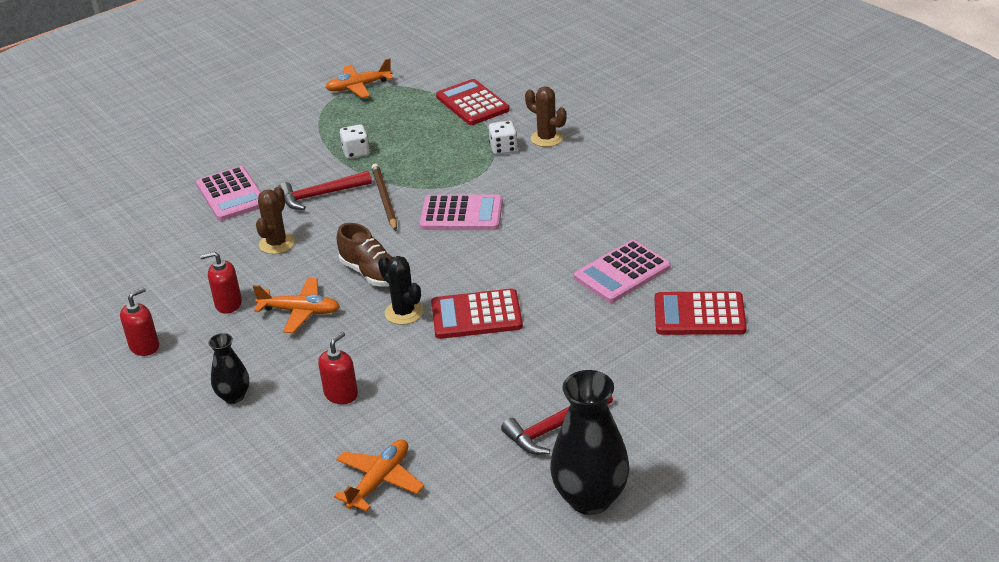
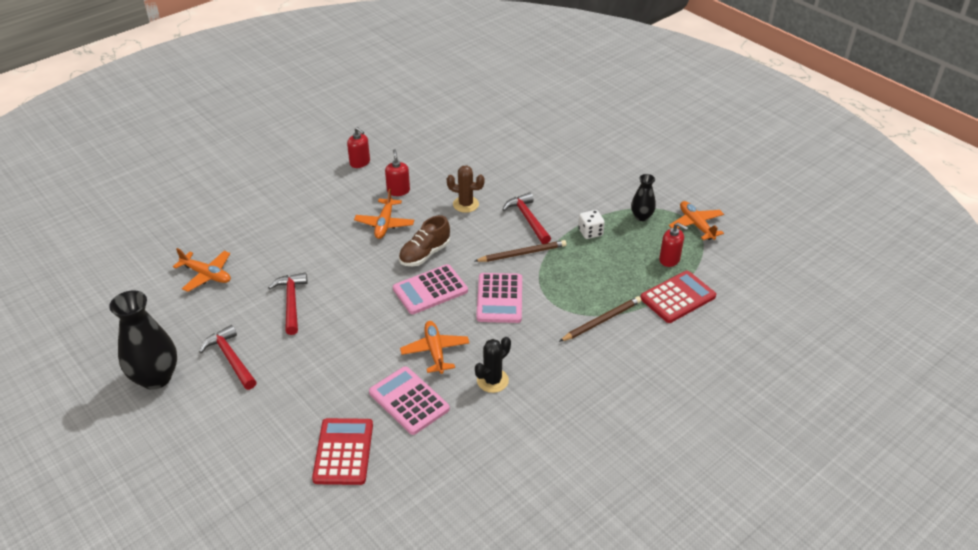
camera: 85 degrees right, 5 degrees up
(231, 195) = (529, 176): pink calculator -> pink calculator (430, 290)
(234, 396) = (303, 205): black vase -> black vase (641, 216)
(341, 394) = (293, 251): red soap dispenser -> red soap dispenser (669, 259)
(404, 312) = (375, 274): black cactus -> black cactus (492, 380)
(449, 384) = (291, 302): none -> red hammer
(476, 315) = (366, 313): red calculator -> none
(503, 148) = (601, 321): white dice -> brown pencil
(545, 257) = (435, 351): none -> orange plane
(546, 138) = (621, 350): brown cactus -> none

